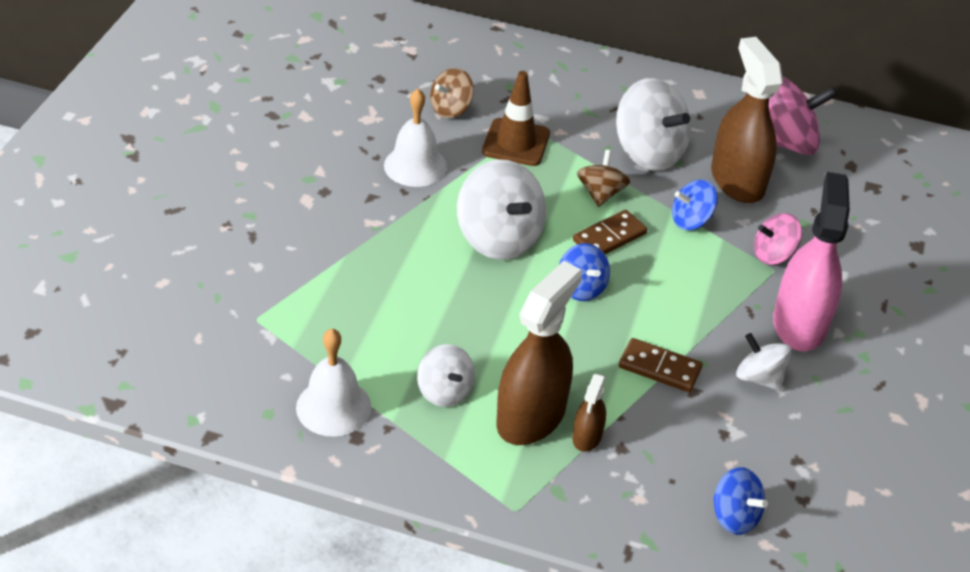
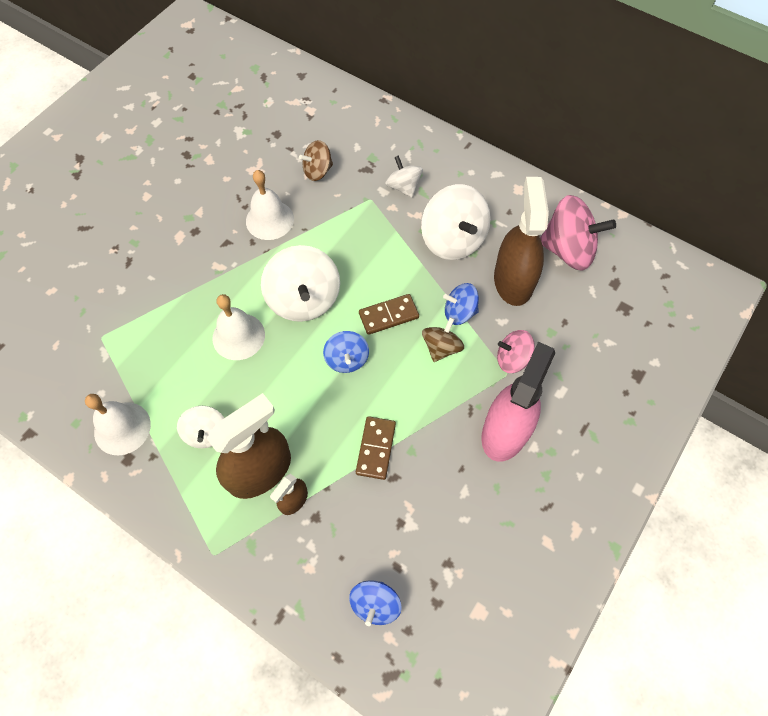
camera: 20 degrees right, 20 degrees up
(436, 288) = (238, 336): none -> white bell
(516, 143) = (354, 212): brown traffic cone -> none
(600, 194) = (399, 272): brown spinning top -> brown spinning top (441, 347)
(659, 368) = (376, 448): brown domino -> brown domino turned 60 degrees clockwise
(734, 516) = (375, 604): blue spinning top -> blue spinning top turned 45 degrees clockwise
(759, 378) = (450, 476): white spinning top -> white spinning top (403, 187)

